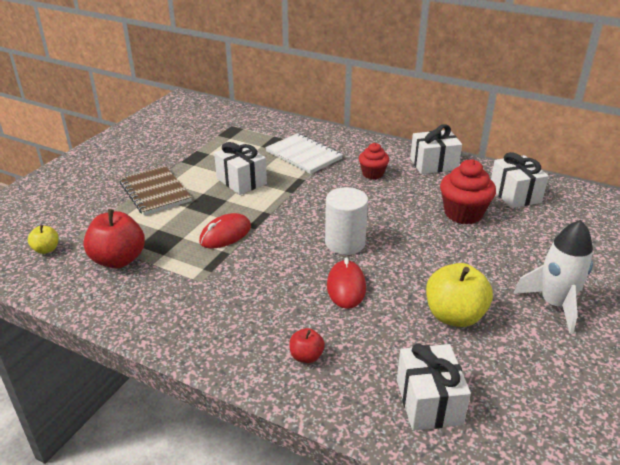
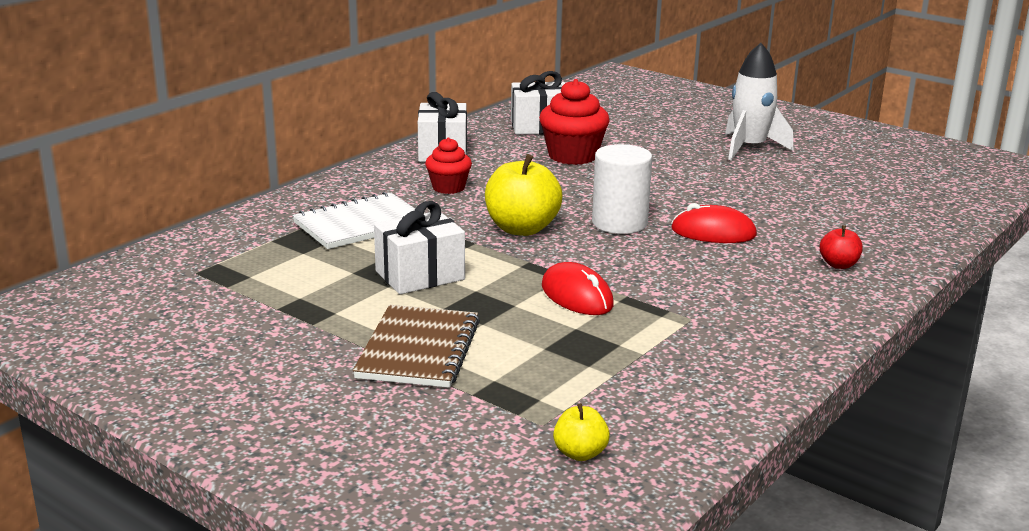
camera: 80 degrees left, 10 degrees down
(118, 260) = (627, 381): red apple -> none
(155, 192) = (419, 349): brown notebook -> brown notebook turned 60 degrees counterclockwise
(429, 402) = (895, 218): white gift -> none
(454, 316) = (767, 189): yellow apple -> yellow apple (522, 229)

